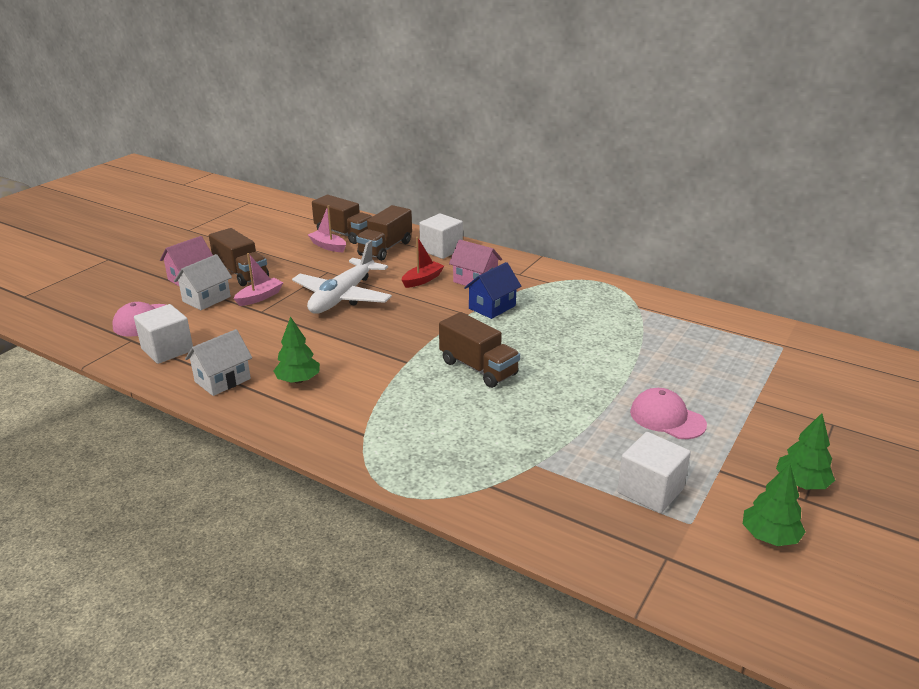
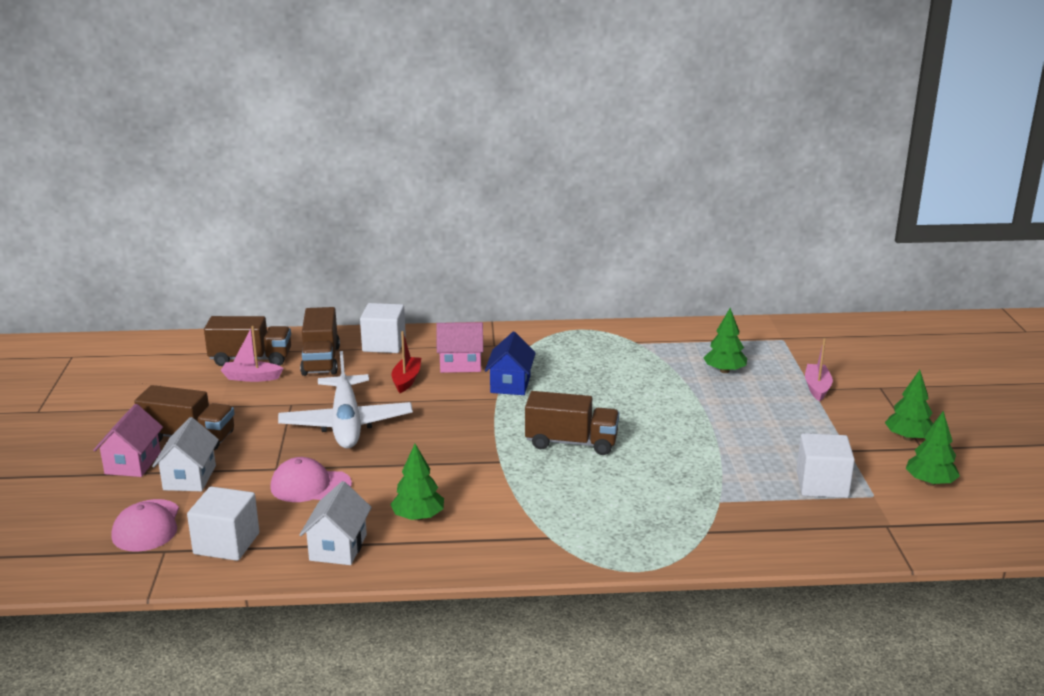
camera: 35 degrees left, 5 degrees down
(260, 297) = (252, 455): pink boat -> pink boat (817, 388)
(667, 418) = (768, 426): pink cap -> pink cap (310, 486)
(688, 355) = (724, 371): none -> green tree

